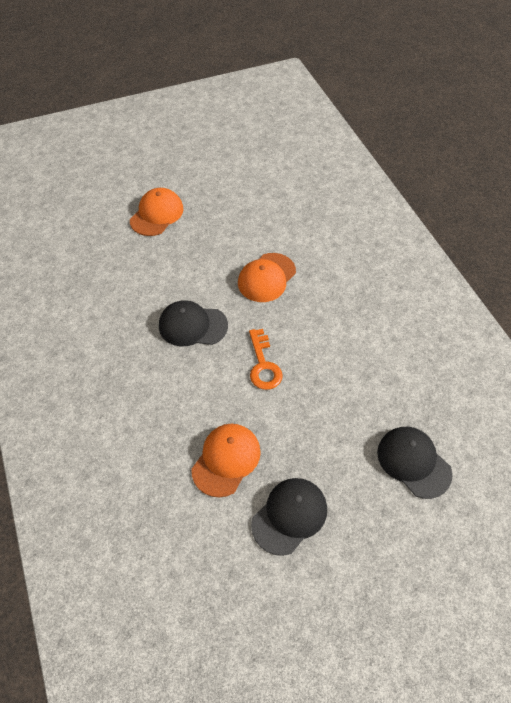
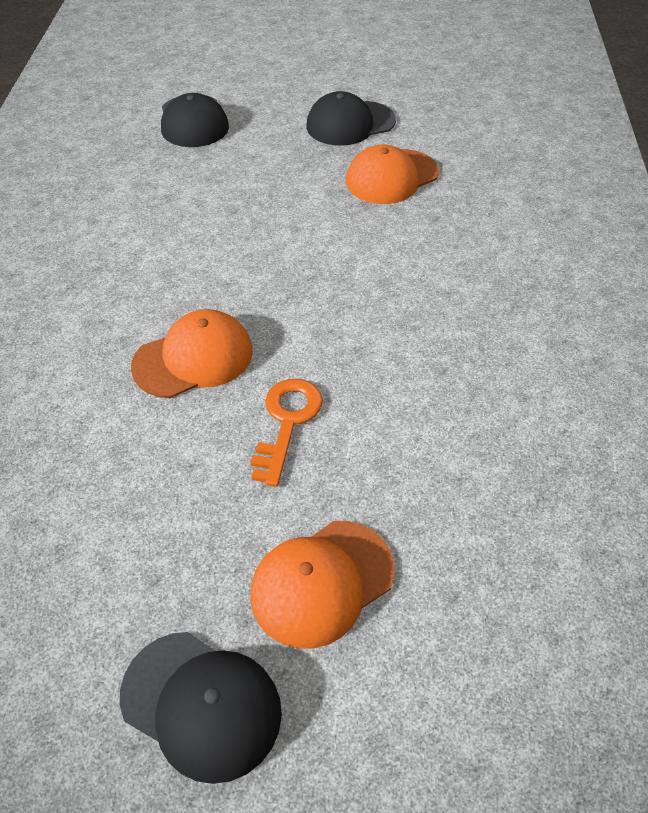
camera: 155 degrees left, 5 degrees down
(192, 325) = (358, 326): black cap -> black cap (201, 704)
(263, 365) = (287, 246): orange key -> orange key (287, 422)

